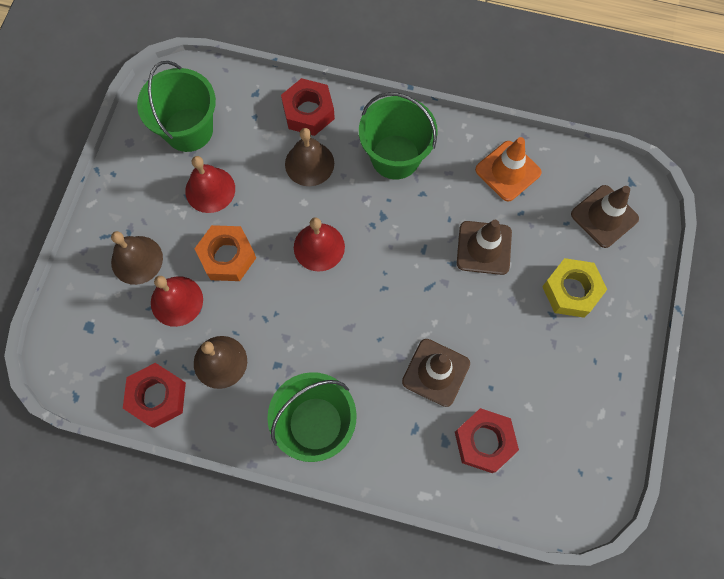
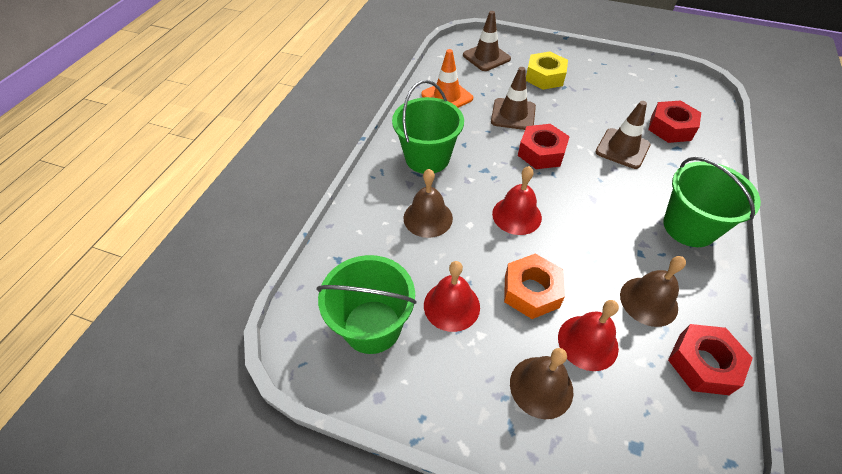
camera: 85 degrees left, 20 degrees down
(308, 112) = (370, 215): red nut -> red nut (541, 152)

